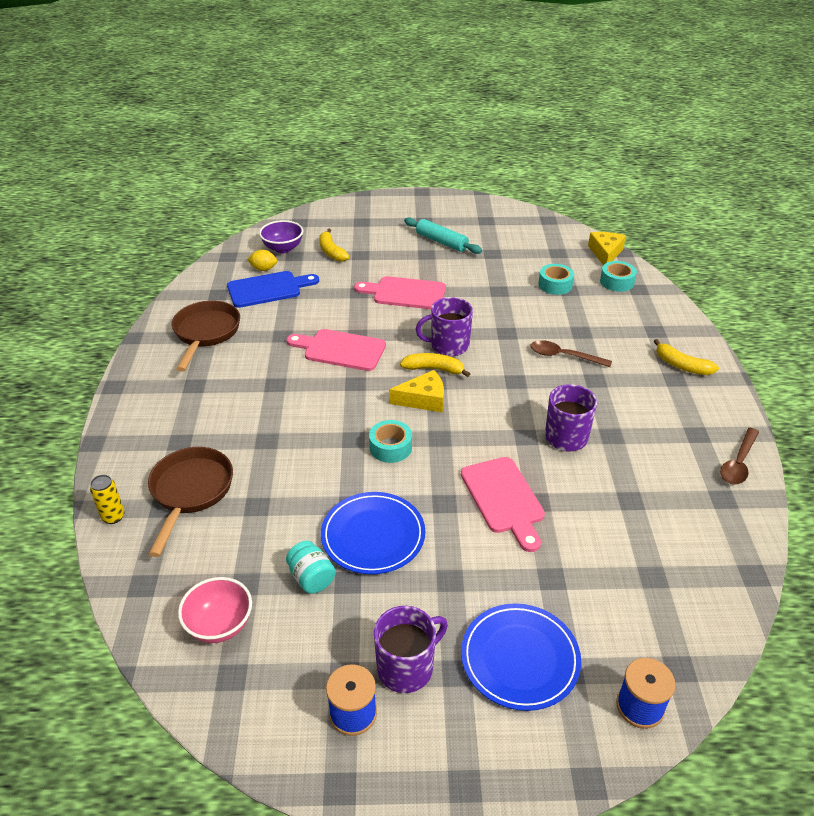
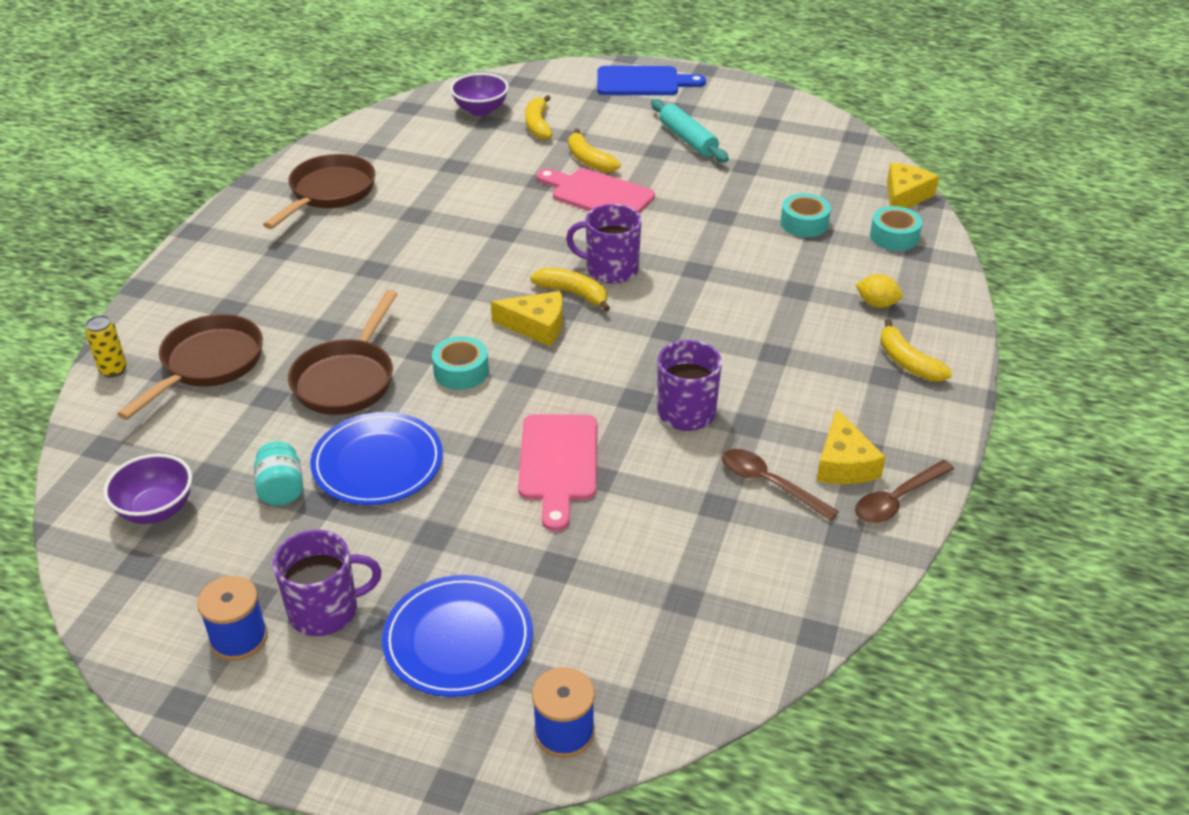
camera: 20 degrees right, 0 degrees up
(220, 625) = (156, 510): pink bowl -> purple bowl
(263, 269) = (442, 131): yellow lemon -> yellow lemon (877, 304)
(268, 289) = (432, 156): blue cutting board -> blue cutting board (643, 82)
(309, 475) = (347, 379): none -> brown pan
(340, 350) = (474, 246): pink cutting board -> none
(383, 270) = (589, 160): none -> yellow banana
(563, 356) = (752, 314): brown spoon -> brown spoon (768, 483)
(689, 446) = (844, 463): none -> yellow cheese

